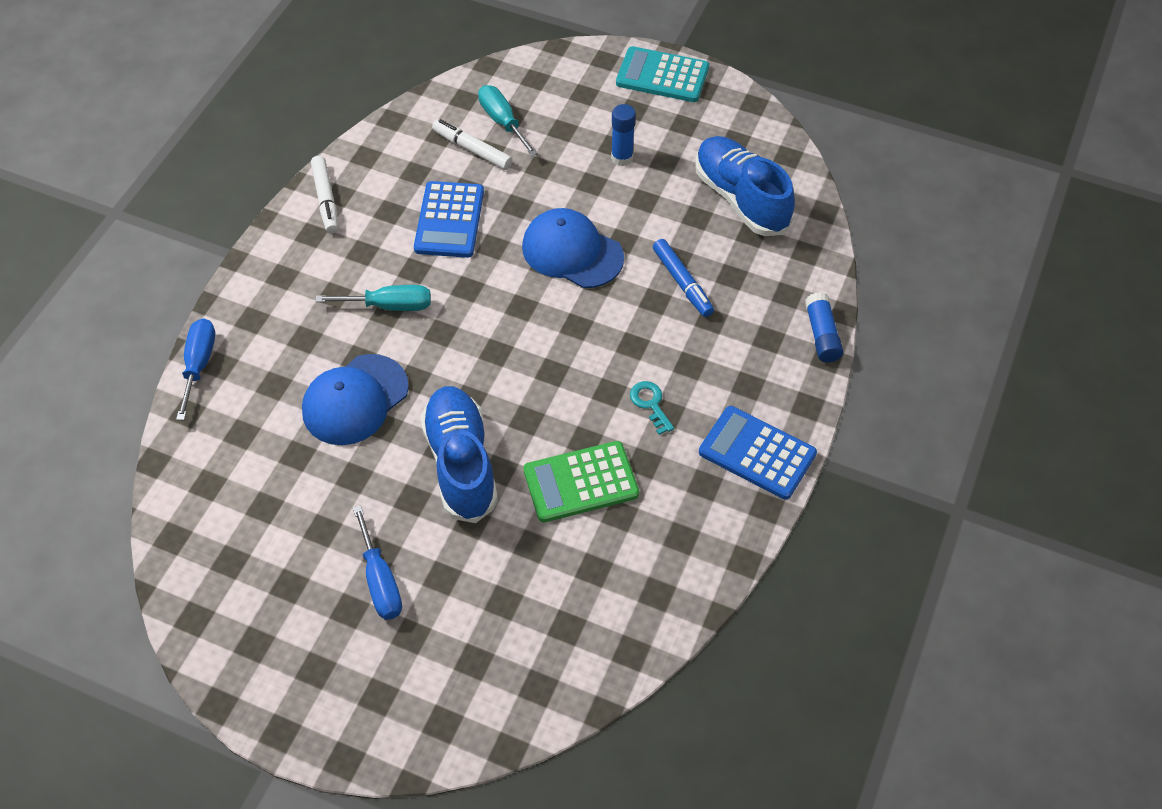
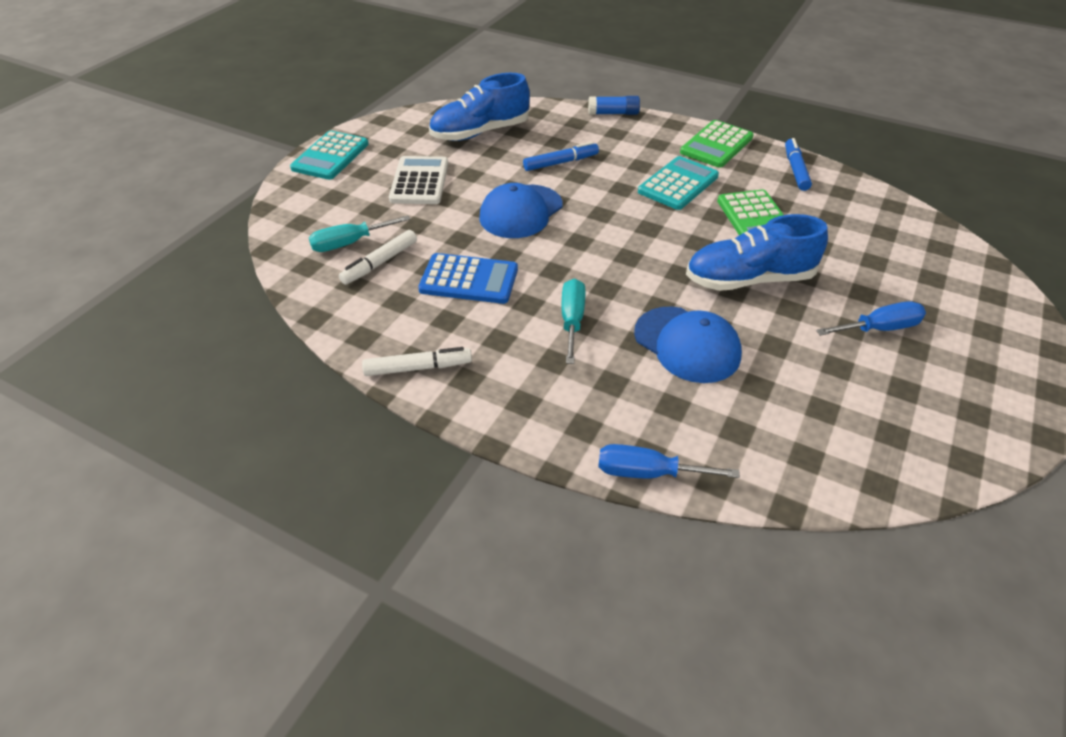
camera: 85 degrees left, 10 degrees down
(622, 158) = (419, 181): blue glue stick -> white calculator
(650, 404) = (678, 184): turquoise key -> turquoise calculator
(706, 543) = (795, 170): none -> blue marker
(757, 453) = (716, 145): blue calculator -> green calculator

